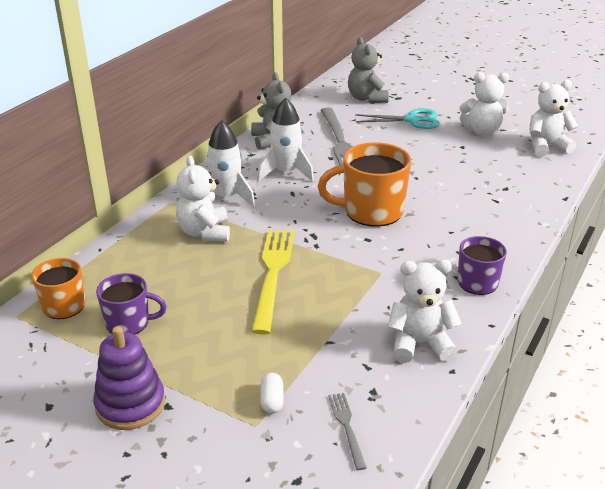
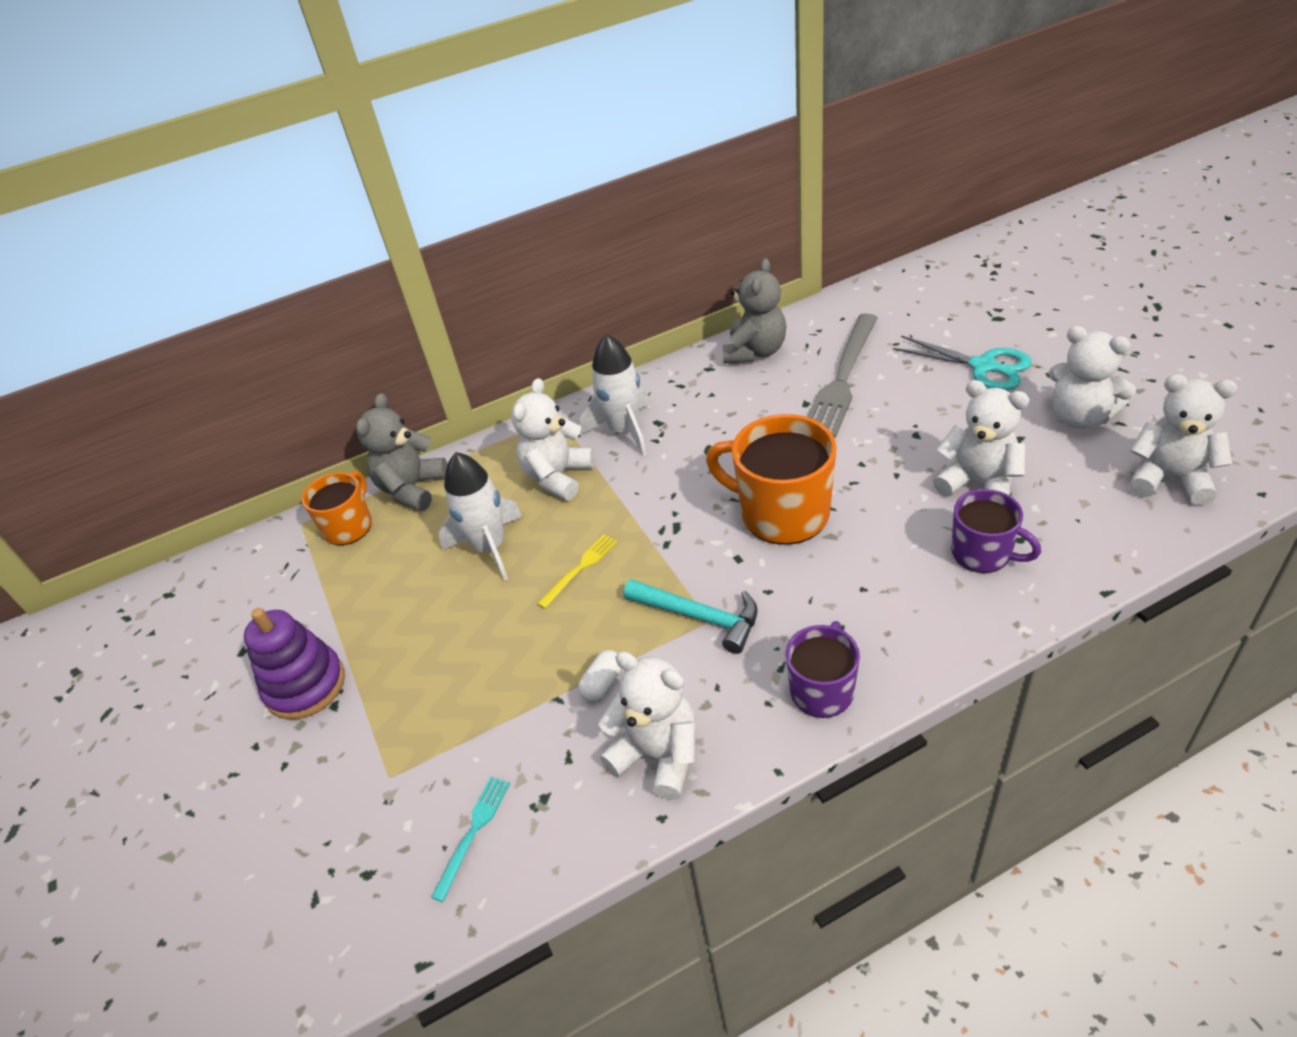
camera: 40 degrees right, 10 degrees up
(129, 323) = (386, 576): purple mug -> purple mug (983, 553)
(272, 400) = (431, 752): white capsule -> white capsule (602, 683)
(273, 274) = (580, 569): yellow fork -> yellow fork, size x0.47
(286, 172) = (727, 411): white rocket -> white rocket (490, 547)
(347, 427) = (473, 832): grey fork -> turquoise fork
(366, 98) = (947, 309): grey teddy bear -> grey teddy bear (412, 489)
(374, 273) = (699, 617): none -> turquoise hammer
(462, 170) = (978, 483): none -> white teddy bear

